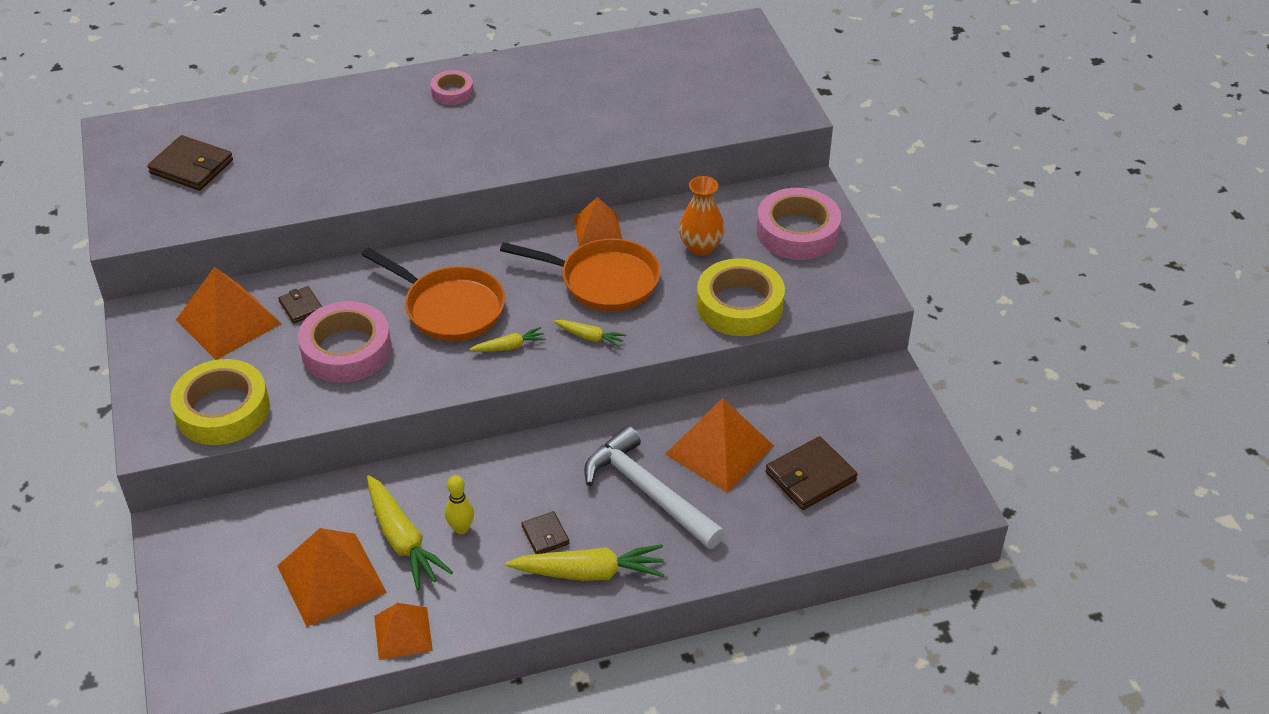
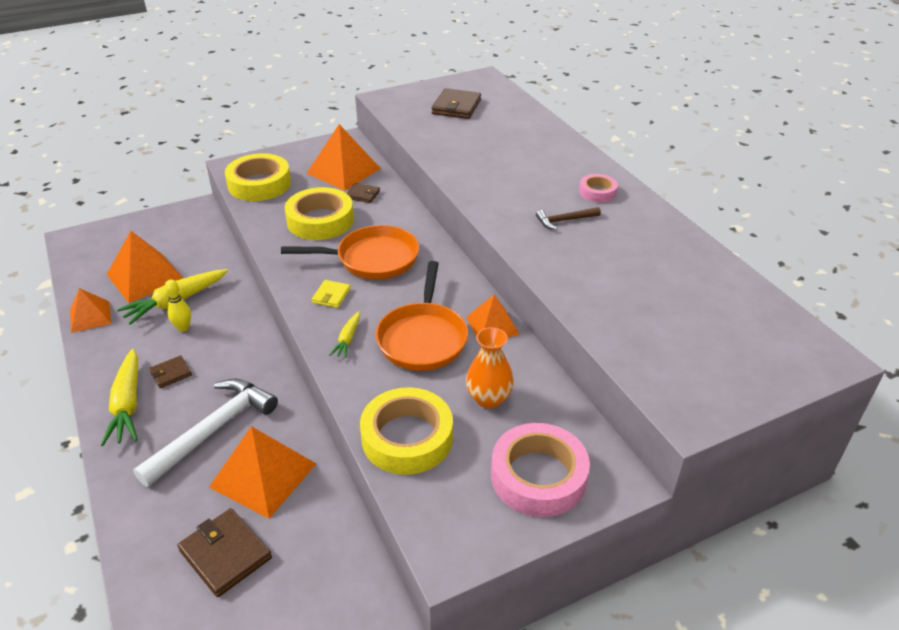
camera: 80 degrees right, 5 degrees down
(301, 307) = (363, 195): brown wallet -> brown wallet turned 60 degrees clockwise
(346, 350) = (320, 220): pink tape -> yellow tape
(450, 308) = (372, 259): orange pan -> orange pan turned 120 degrees counterclockwise
(498, 124) = (564, 220): none -> brown hammer
(509, 346) = (331, 296): yellow carrot -> yellow wallet

